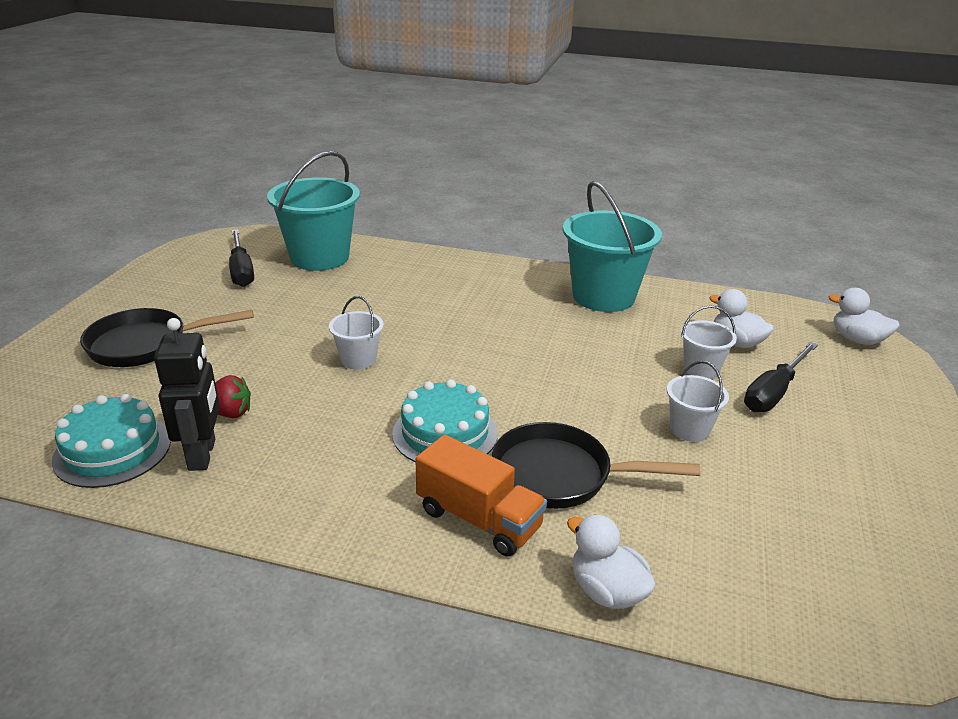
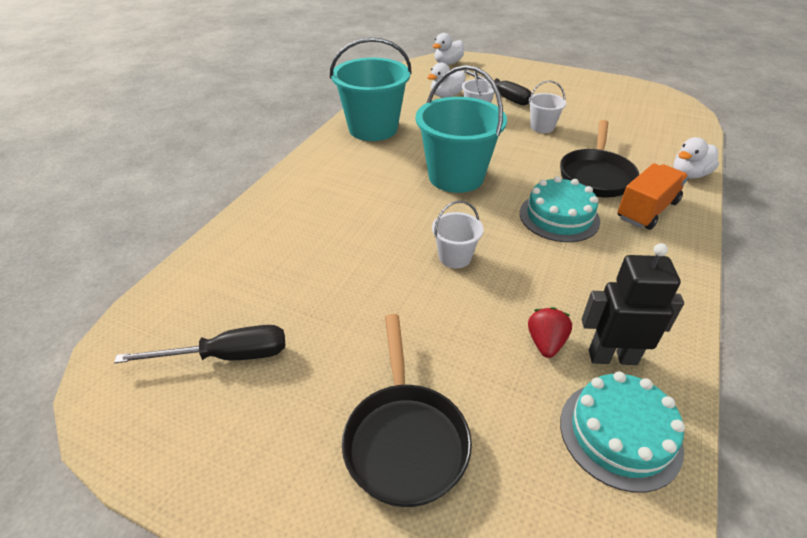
camera: 80 degrees left, 10 degrees up
(319, 257) = (223, 283): turquoise bucket -> turquoise bucket (456, 176)

